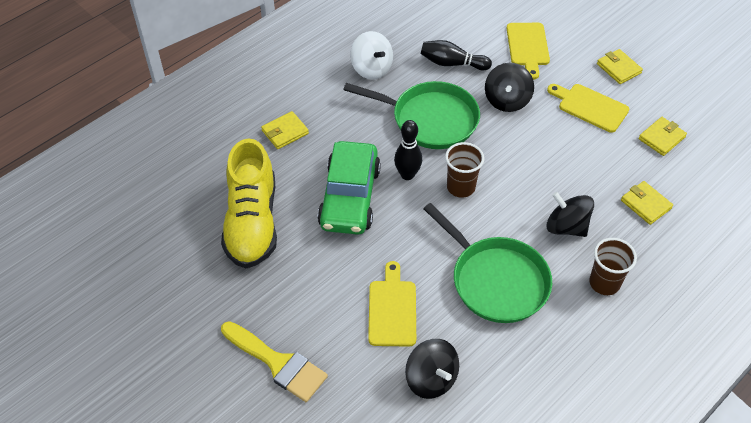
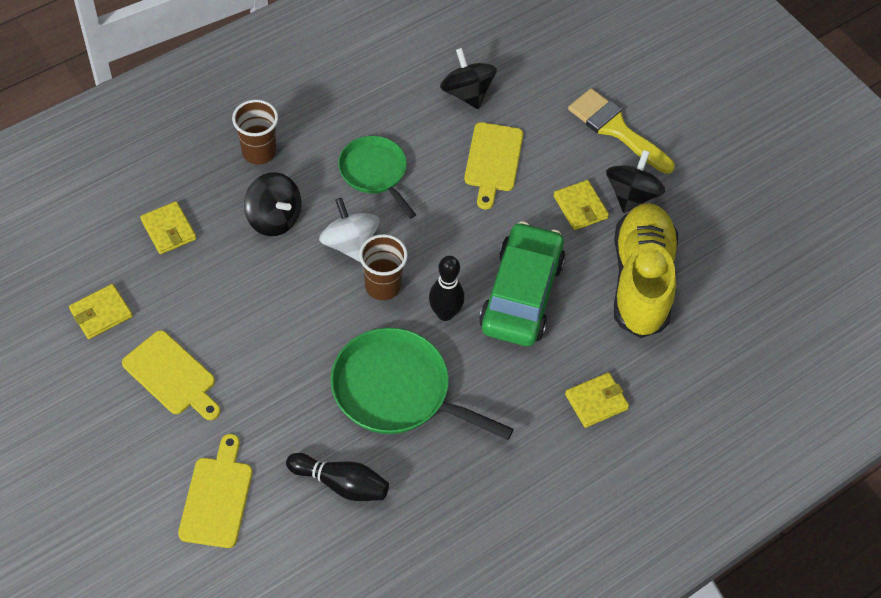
camera: 175 degrees left, 5 degrees up
(371, 68) = (462, 493): white spinning top -> white spinning top (349, 243)
(496, 281) = (374, 172): green pan -> green pan, size x0.64
(507, 100) = (282, 405): black spinning top -> black spinning top (631, 195)
(618, 68) = (100, 434): yellow wallet -> yellow wallet (580, 207)

